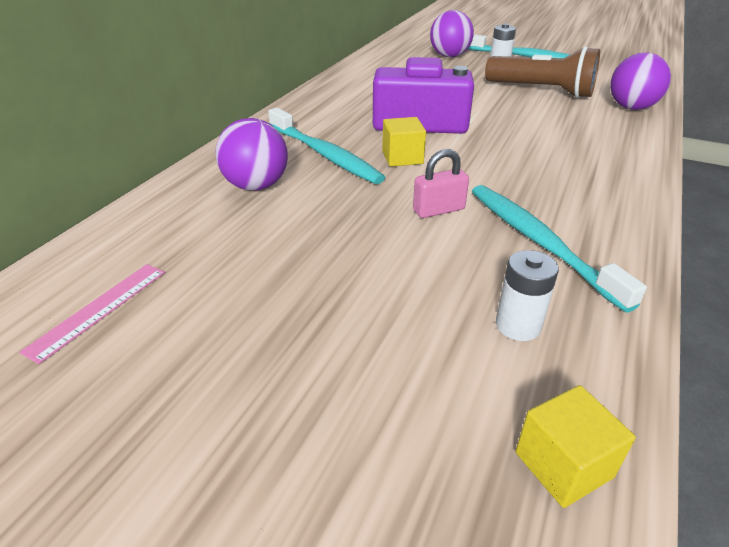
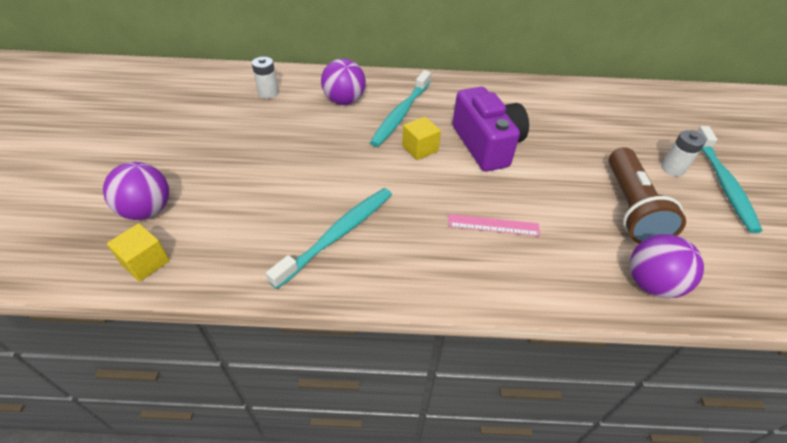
camera: 65 degrees right, 10 degrees up
(98, 309) = (217, 94): pink ruler -> pink ruler (493, 225)
(438, 210) = (355, 180): pink padlock -> none
(449, 56) = (660, 131): purple ball -> purple ball (147, 210)
(518, 325) = (244, 234): white battery -> white battery (268, 93)

